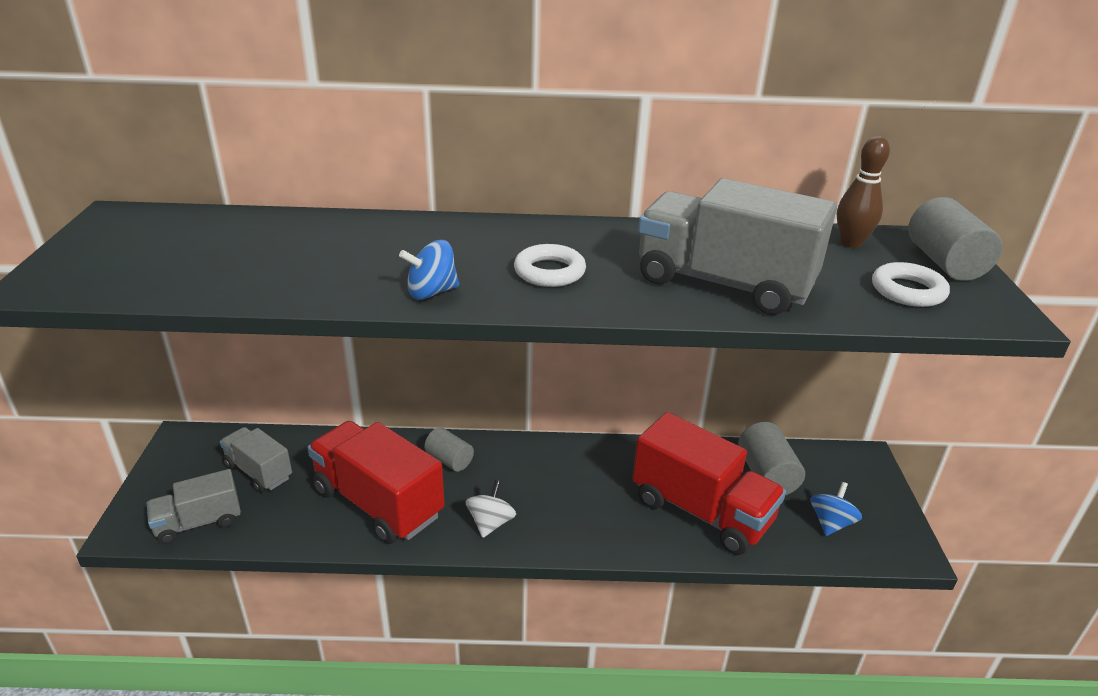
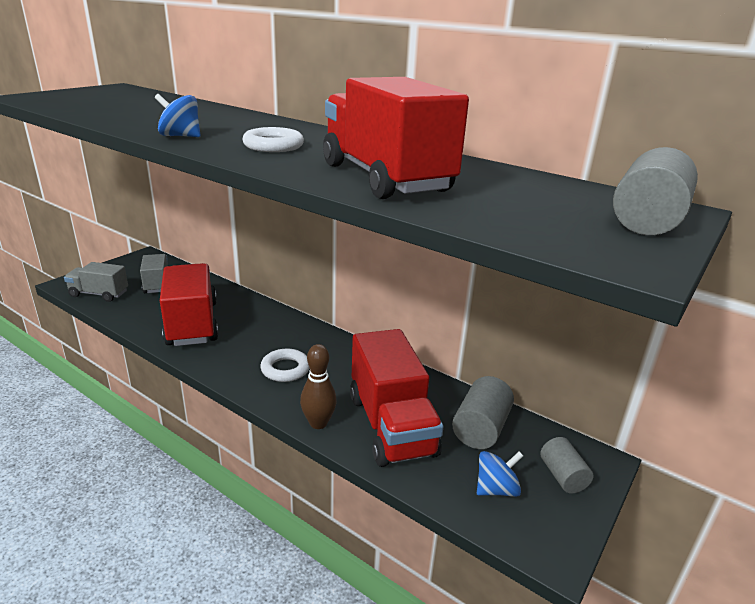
camera: 35 degrees right, 5 degrees down
(449, 460) = (262, 320): grey cylinder -> grey cylinder (562, 476)
(490, 523) = (238, 362): white spinning top -> none
(724, 283) = (385, 178): grey truck -> red truck
(851, 243) = (567, 189): brown bowling pin -> brown bowling pin (318, 423)
(908, 291) = (554, 223): white ring -> white ring (285, 369)

